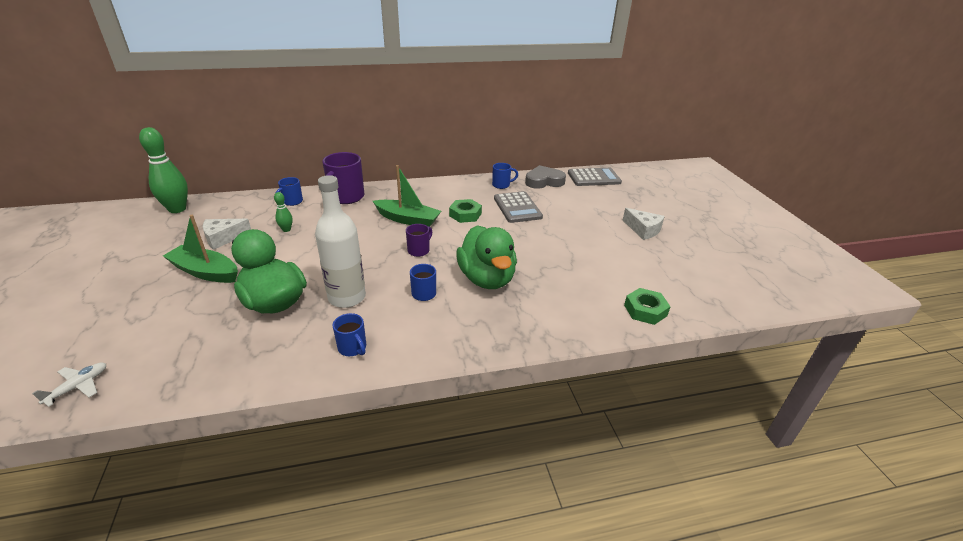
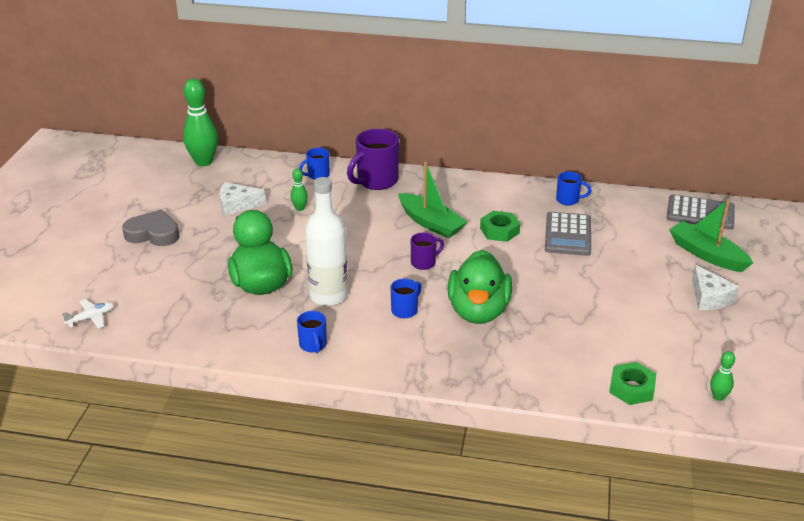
camera: 25 degrees right, 0 degrees up
(205, 272) = (211, 238): green boat -> green boat (707, 254)
(544, 181) = (627, 205): grey heart -> grey heart (153, 233)
(708, 299) = (718, 397): none -> green bowling pin

